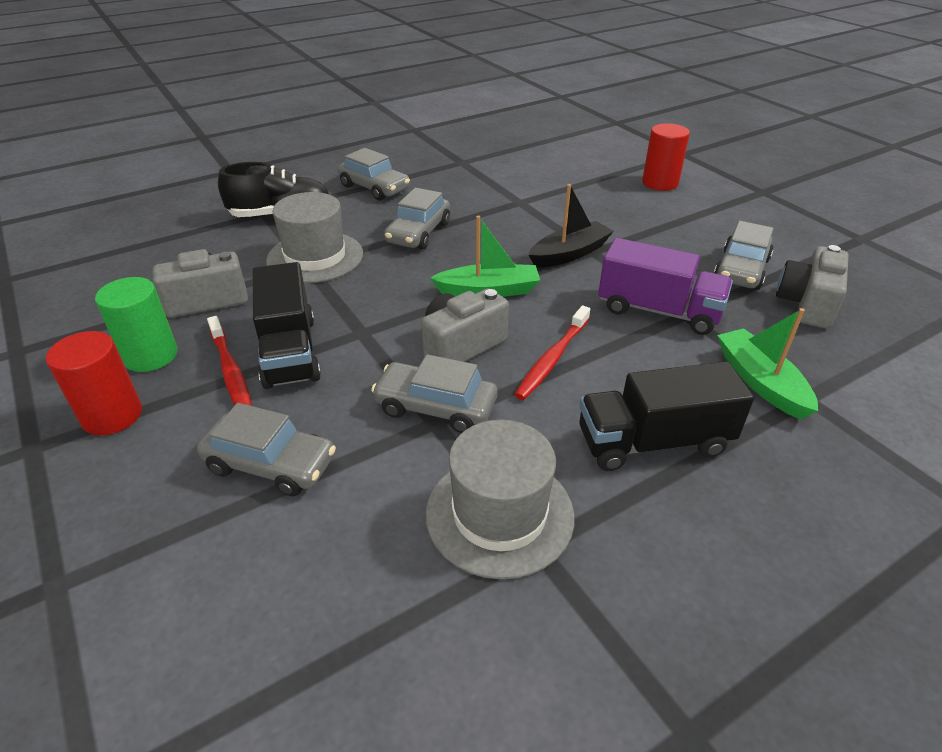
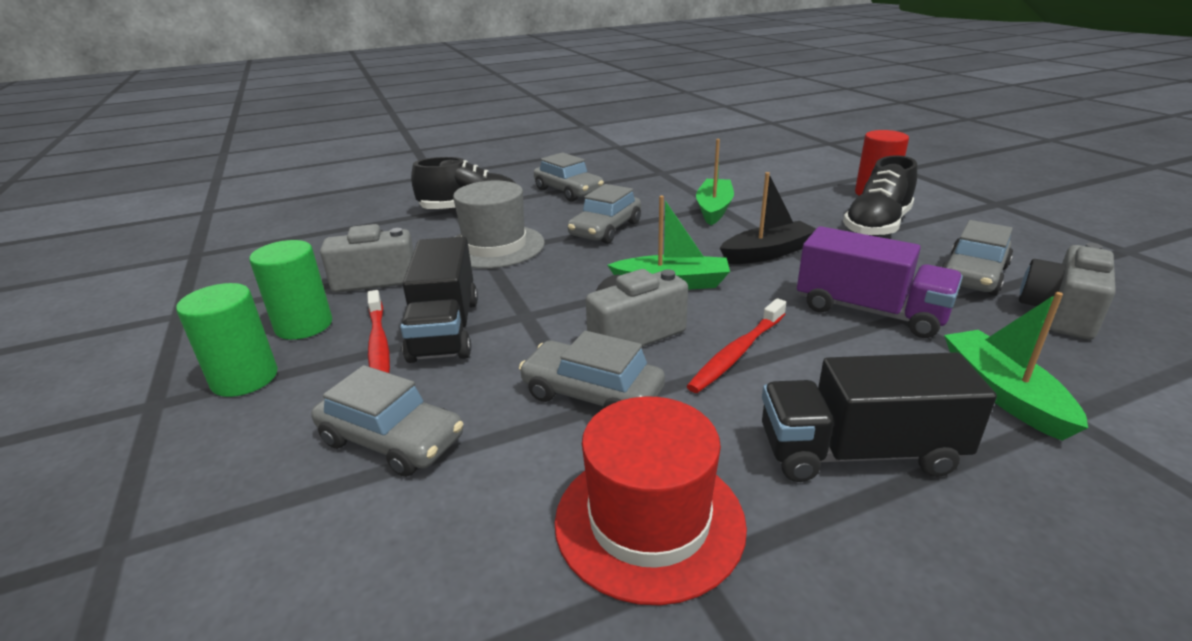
camera: 10 degrees right, 10 degrees down
(112, 415) = (245, 378): red cylinder -> green cylinder
(499, 514) = (649, 521): grey hat -> red hat
(516, 205) = (714, 209): none -> green boat
(662, 220) = (877, 226): none -> black shoe

